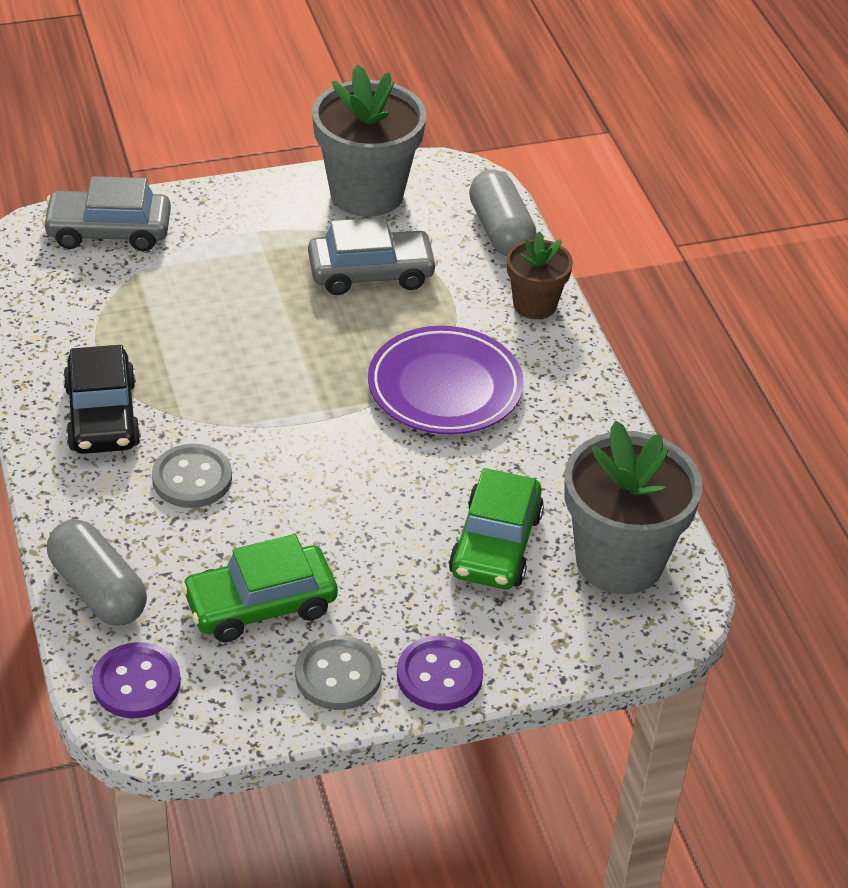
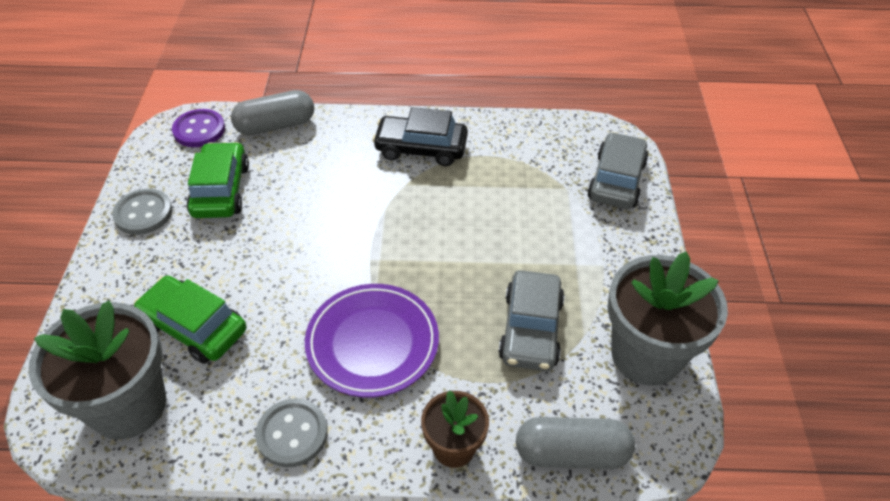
camera: 110 degrees right, 5 degrees up
(192, 478) = (344, 179): grey button -> grey button (292, 434)
(439, 676) = (106, 262): purple button -> none

